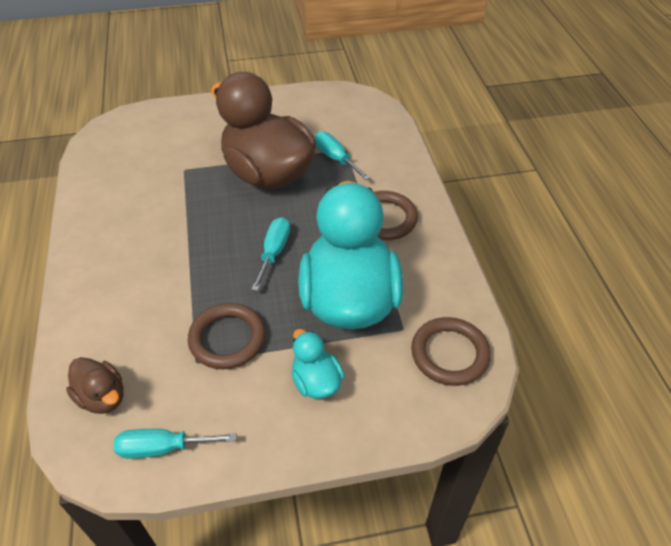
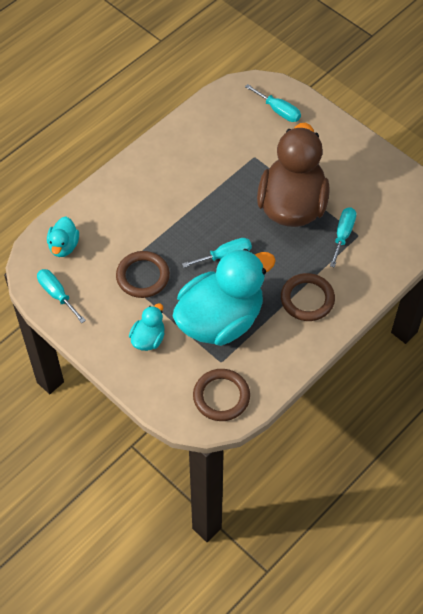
camera: 55 degrees right, 10 degrees up
(102, 397) = (64, 246): brown duck -> turquoise duck
(155, 128) = (278, 111): none -> turquoise screwdriver

